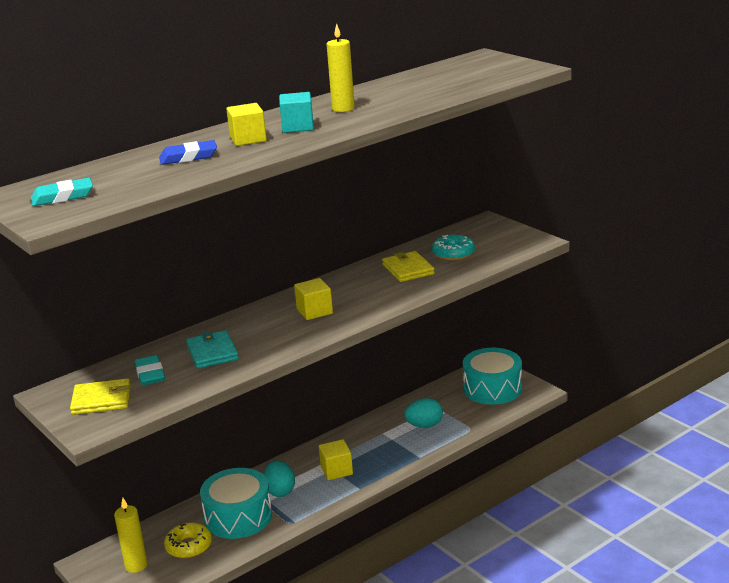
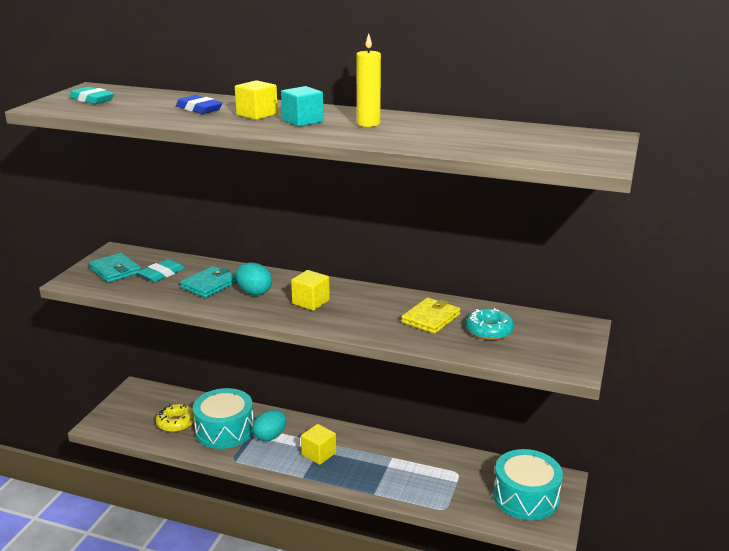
camera: 55 degrees right, 0 degrees up
(101, 400) = (115, 270): yellow wallet -> turquoise wallet
(136, 565) = (142, 410): yellow candle -> none
(424, 425) = (425, 477): turquoise egg -> turquoise egg (254, 292)

